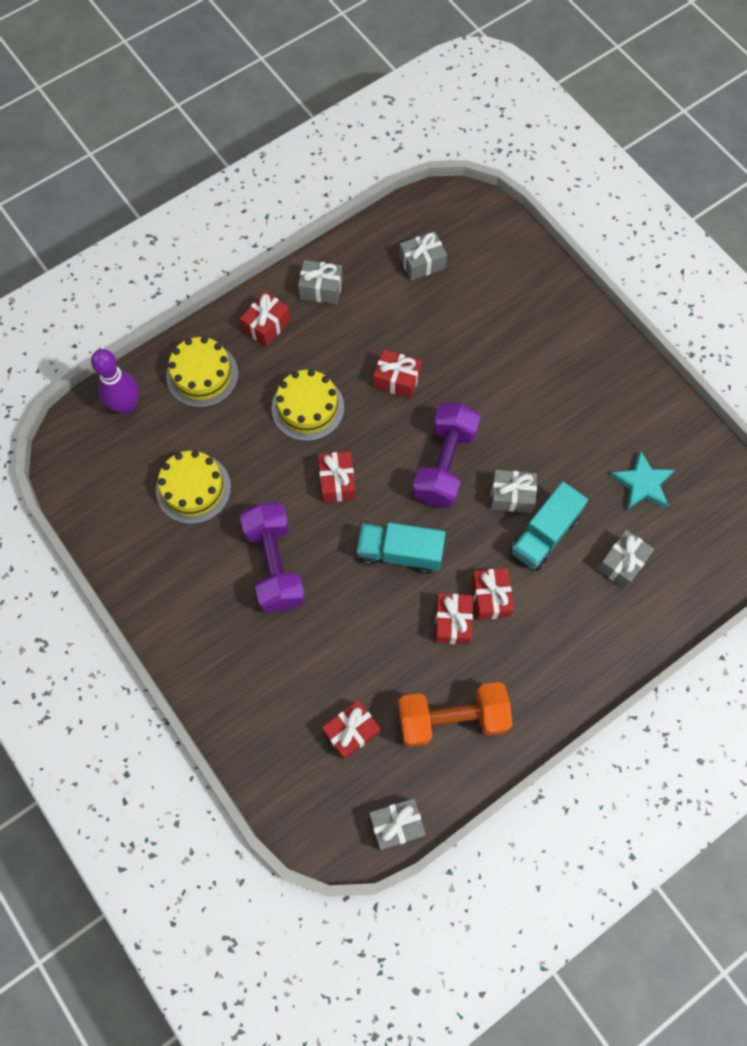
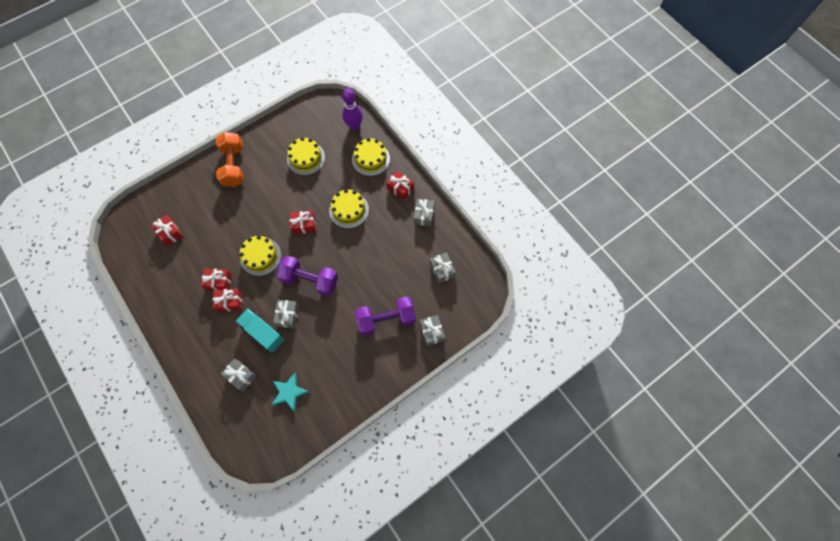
camera: 90 degrees right, 0 degrees up
(275, 565) = (260, 196): purple dumbbell -> purple dumbbell (386, 319)
(396, 825) = (121, 253): grey gift -> grey gift (432, 332)
(397, 380) = (364, 255): red gift -> none
(400, 553) = (260, 256): turquoise truck -> yellow cake
(452, 718) = (168, 280): orange dumbbell -> orange dumbbell (234, 166)

